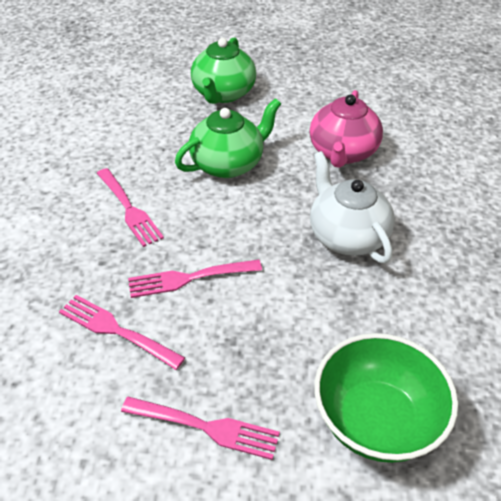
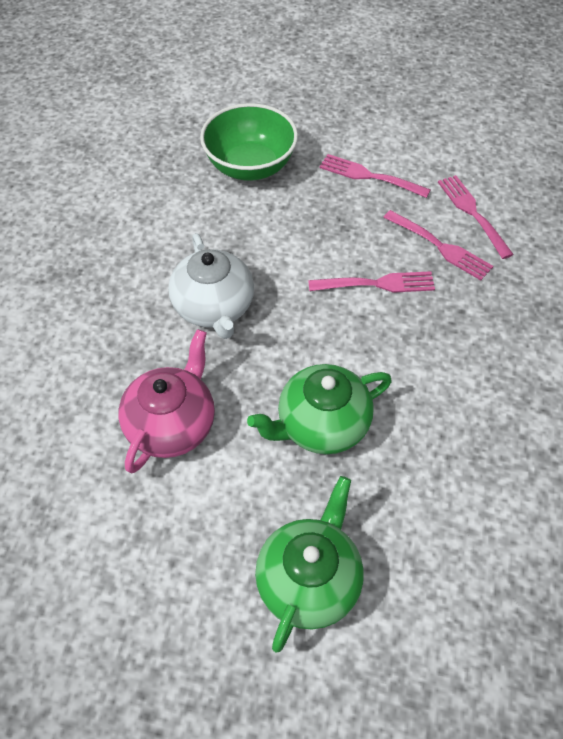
camera: 170 degrees left, 10 degrees up
(129, 209) = (441, 371): pink fork -> pink fork (472, 213)

